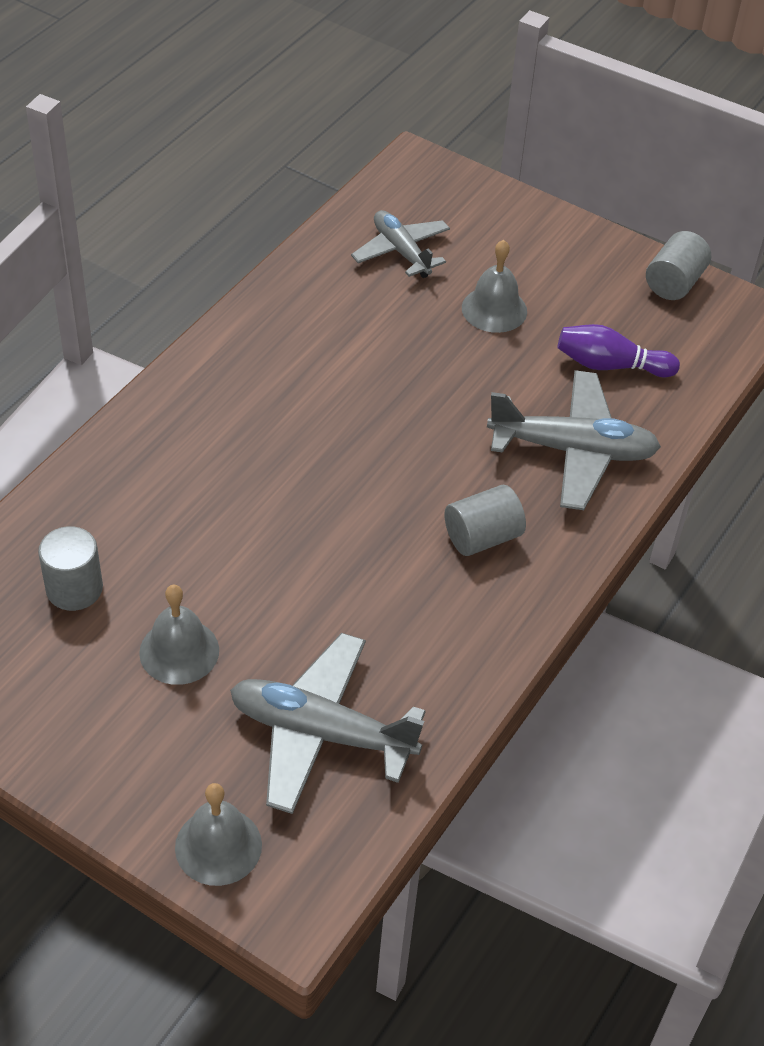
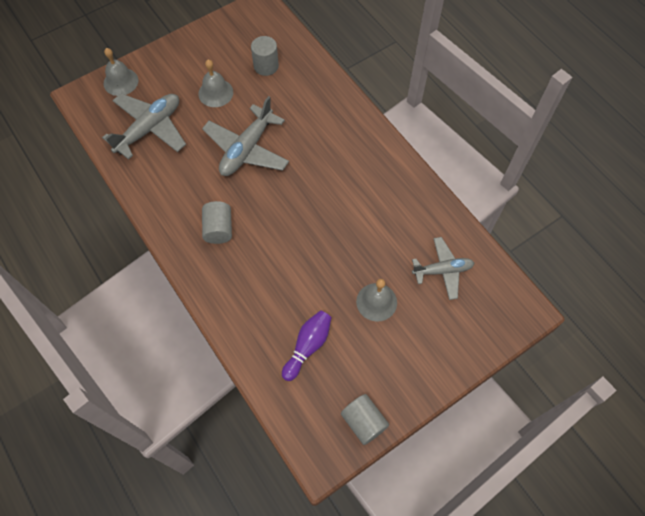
camera: 115 degrees right, 15 degrees up
(573, 450) = (254, 296): grey plane -> grey plane (247, 149)

